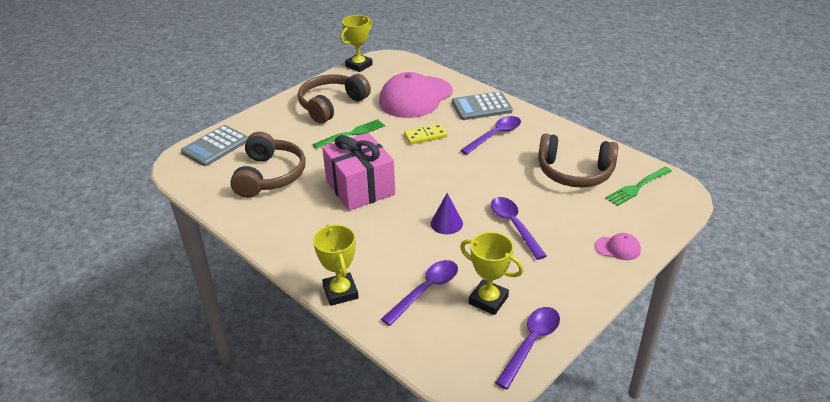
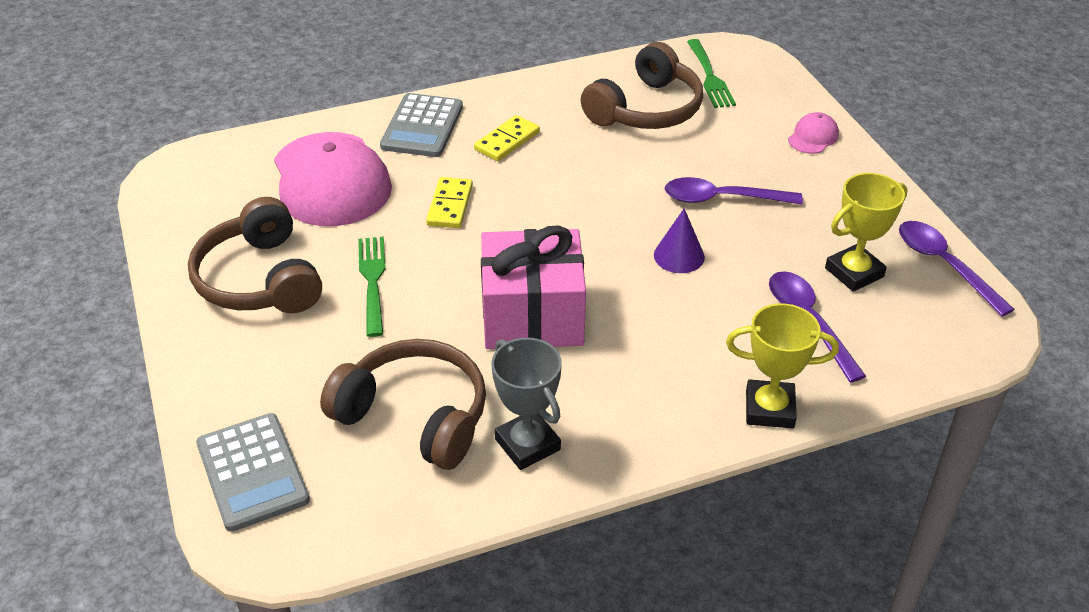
camera: 65 degrees left, 5 degrees up
(269, 214) = (527, 444): none -> grey trophy
(359, 65) = (159, 209): yellow trophy -> none
(495, 135) = (507, 141): purple spoon -> yellow domino

